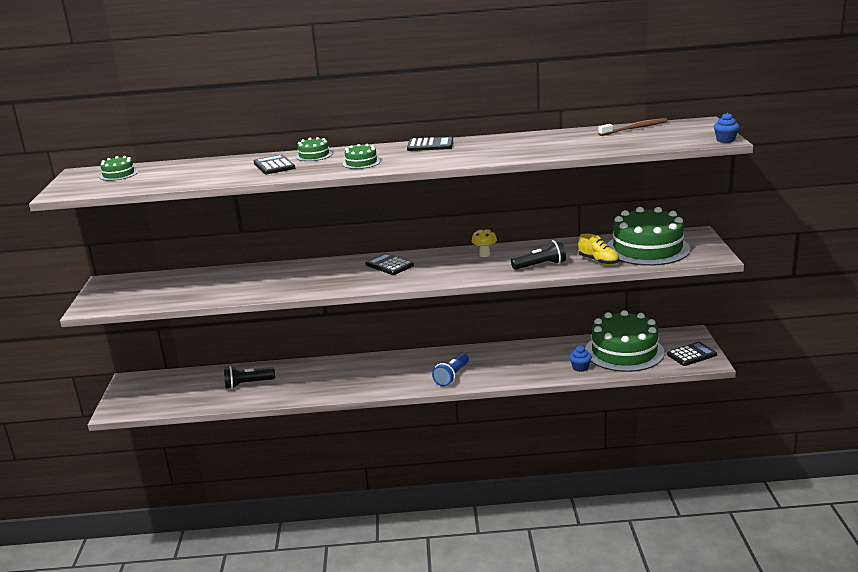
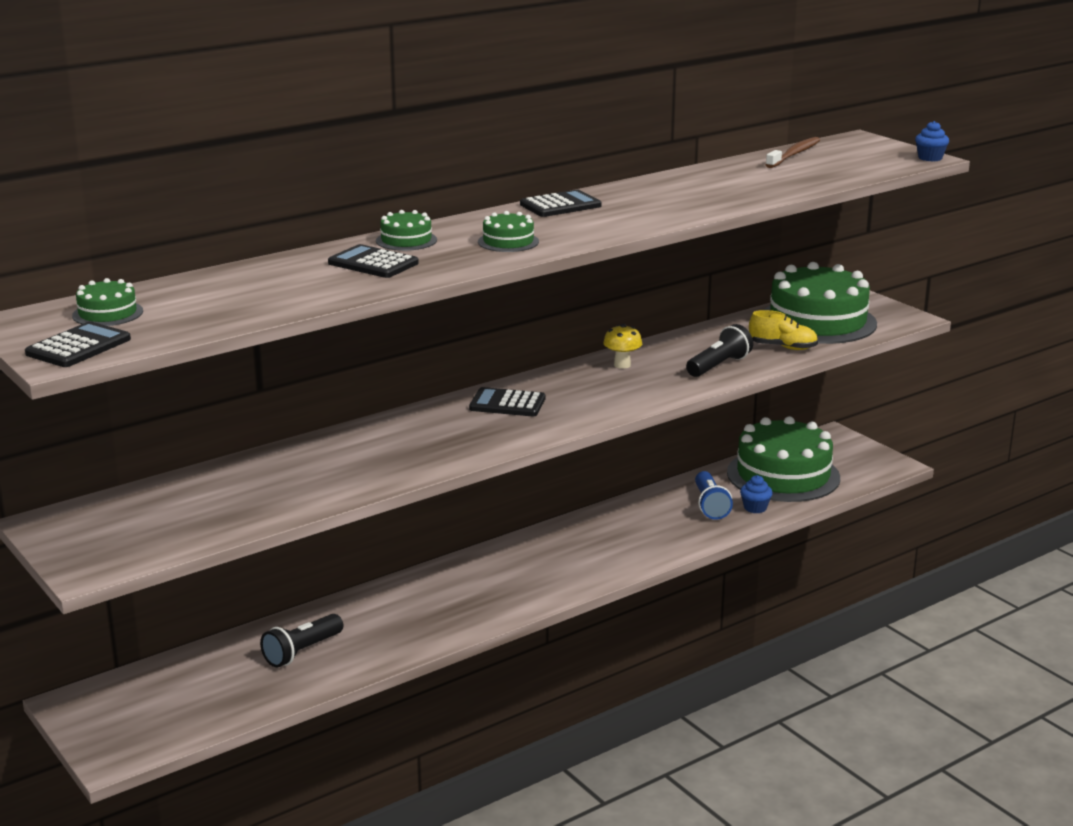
camera: 35 degrees left, 0 degrees up
(452, 376) = (603, 560): blue flashlight -> blue flashlight (710, 505)
(691, 354) = (864, 460): black calculator -> black calculator (78, 347)

